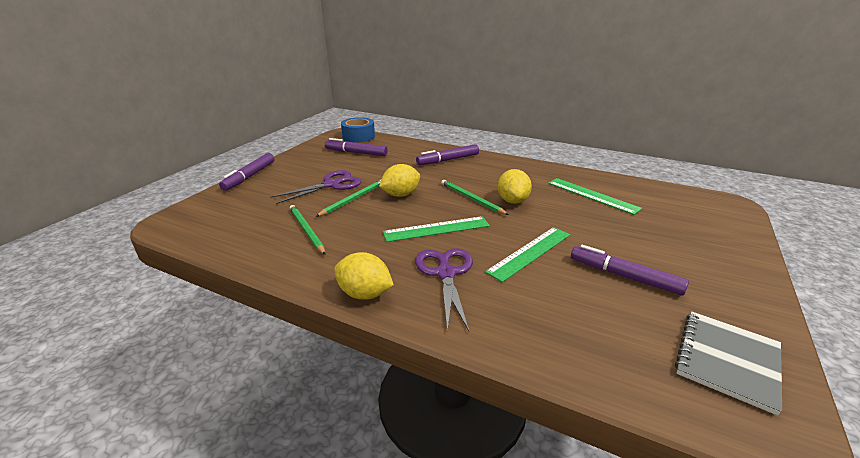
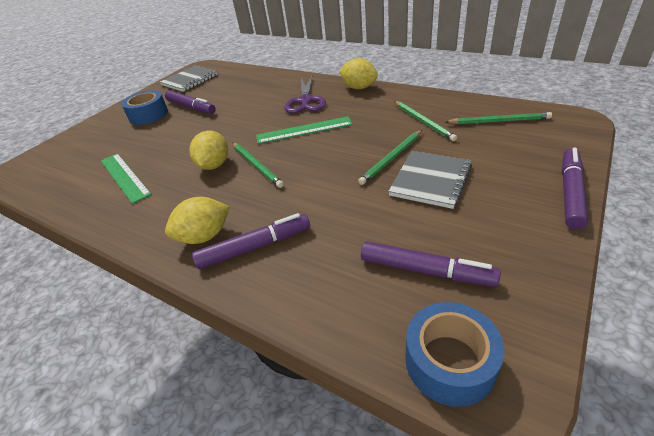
camera: 170 degrees left, 10 degrees up
(234, 226) = (499, 121): none -> green pencil
(331, 185) = (430, 180): purple scissors -> grey notebook
(400, 194) = (336, 168): yellow lemon -> yellow lemon (204, 236)
(530, 252) = (238, 117): green ruler -> none
(679, 267) = (148, 115): none -> blue tape

